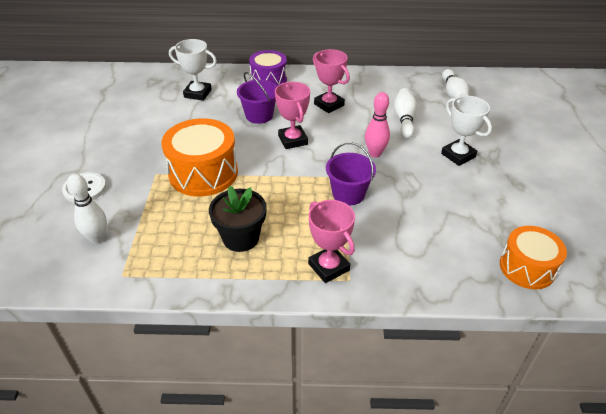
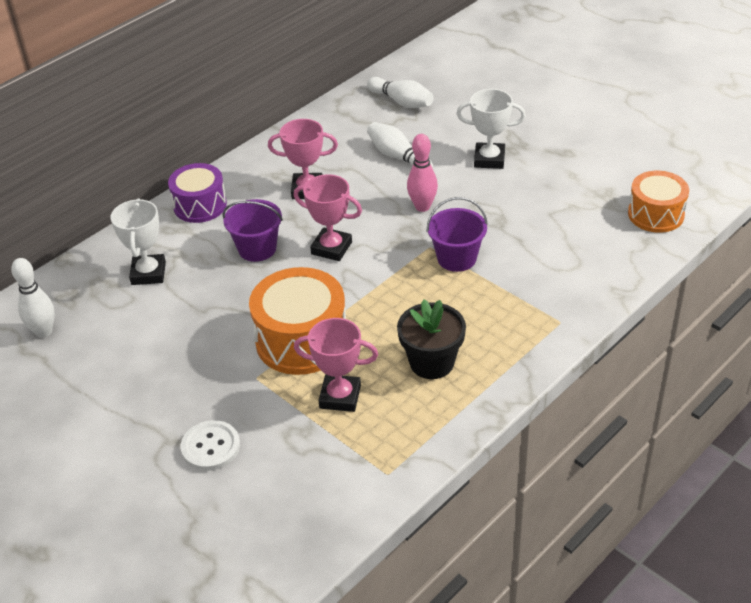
camera: 45 degrees left, 0 degrees up
(97, 238) = (310, 470): white bowling pin -> white bowling pin (43, 331)
(197, 93) = (148, 273): white trophy -> white trophy turned 60 degrees counterclockwise
(328, 267) = (532, 325): pink trophy -> pink trophy (340, 397)

